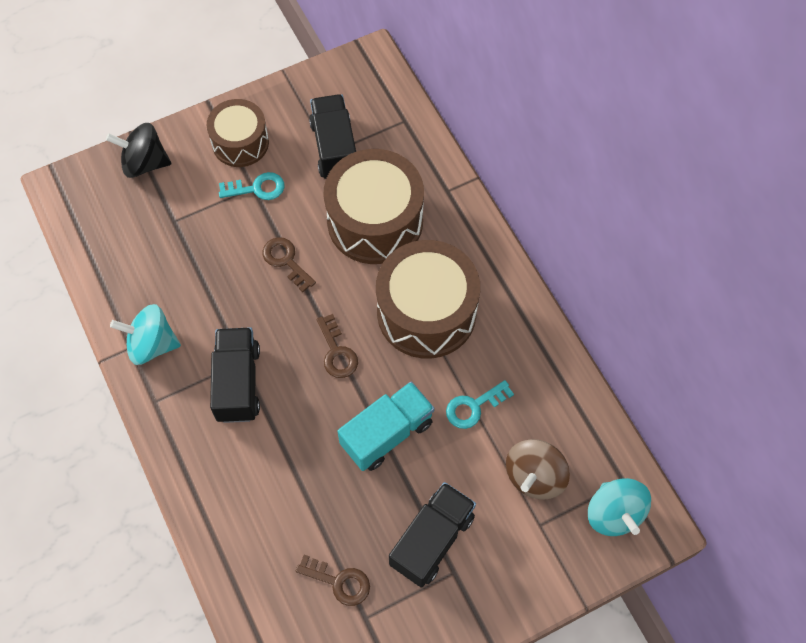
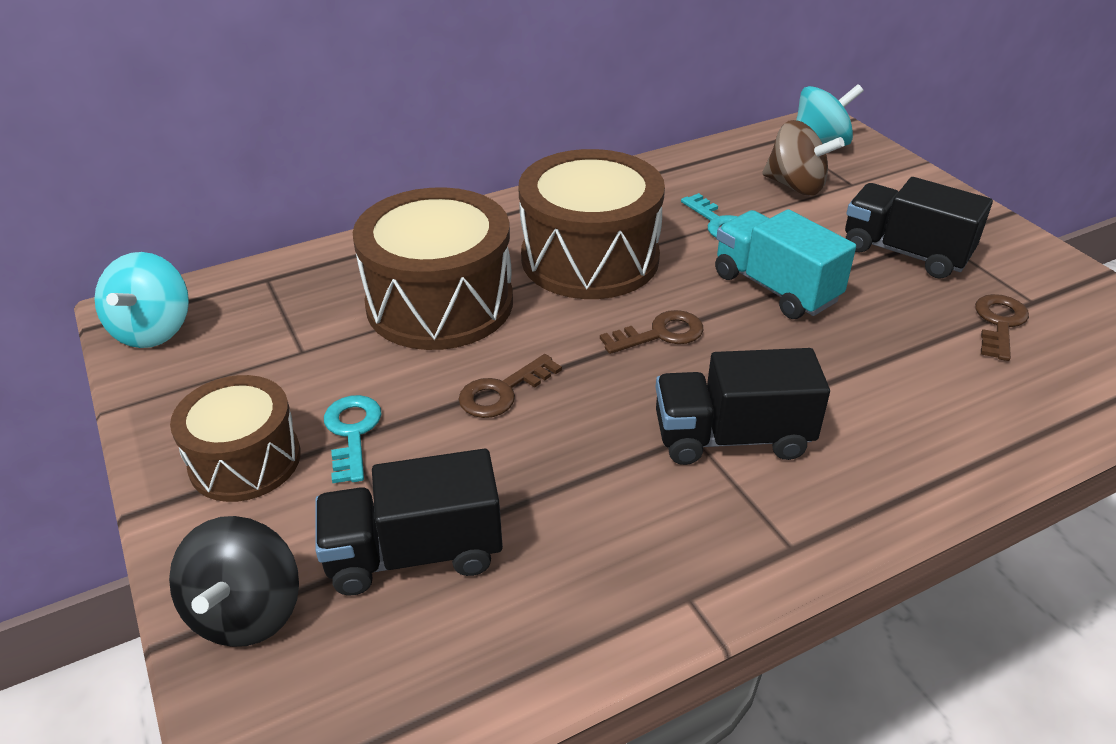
camera: 90 degrees left, 25 degrees down
(152, 344) = (677, 561): turquoise spinning top -> turquoise spinning top (153, 330)
(334, 148) = (295, 345): black truck -> black truck (414, 553)

